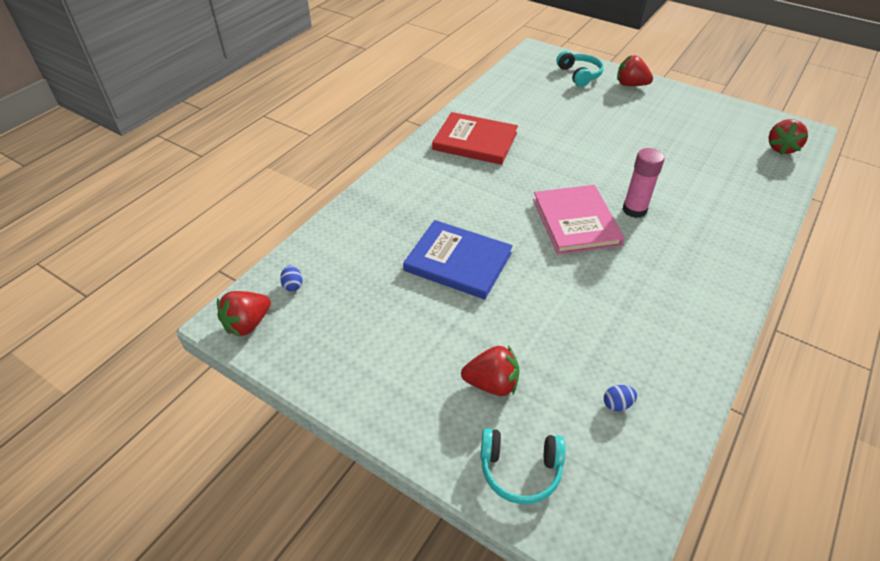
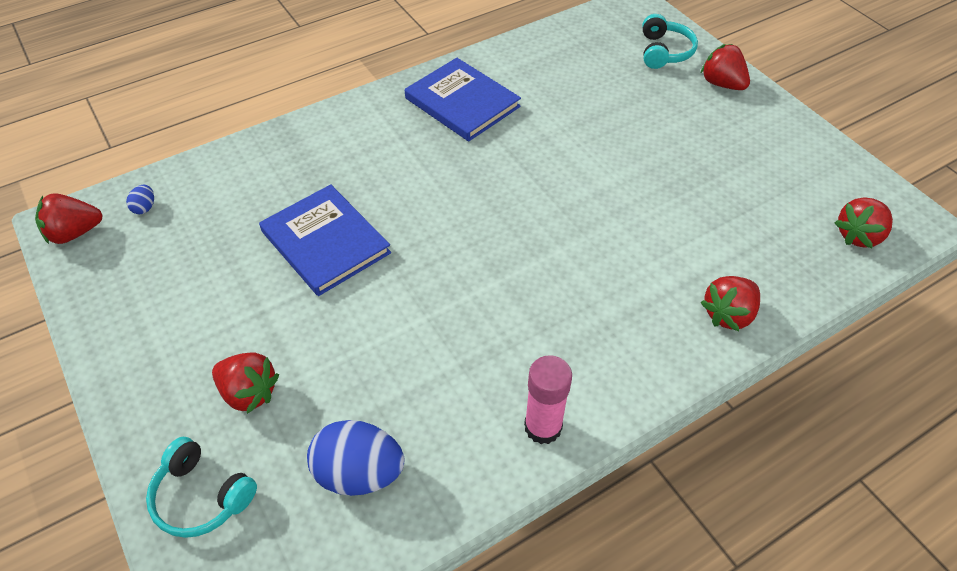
camera: 25 degrees right, 5 degrees up
(475, 141) = (462, 102): red book -> blue book
(576, 222) = (496, 242): pink book -> none
(617, 404) = (359, 473): blue egg -> blue egg, size x2.29
(634, 210) = (580, 252): pink glue stick -> pink glue stick (543, 427)
(752, 216) = (728, 314): none -> red strawberry

